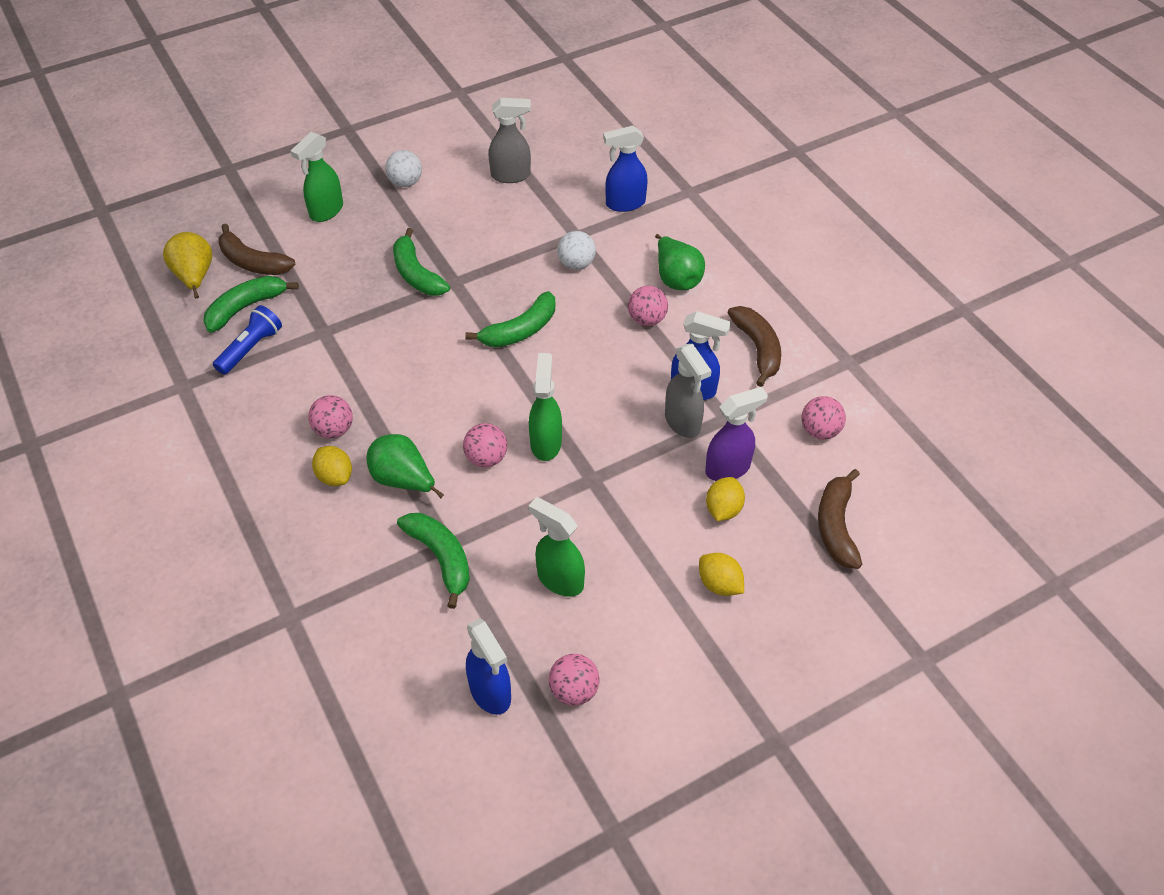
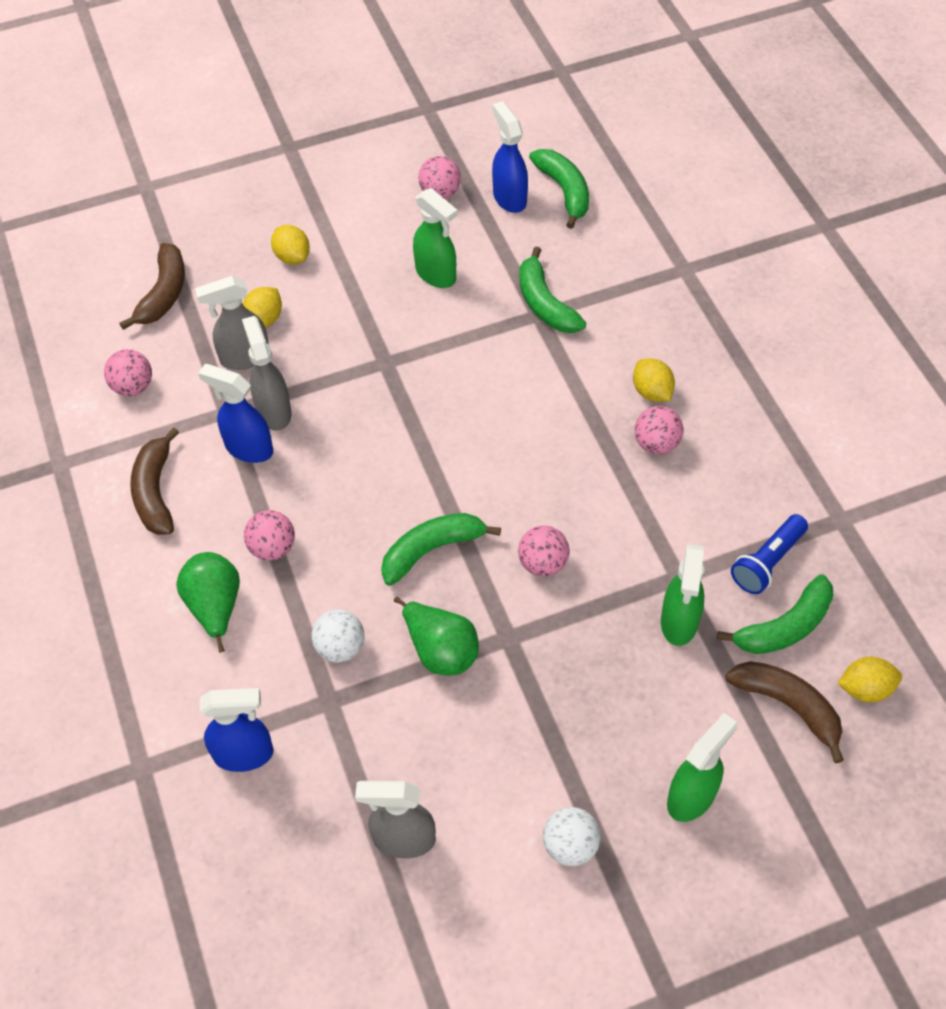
camera: 170 degrees left, 5 degrees up
(195, 277) = (865, 689): yellow pear -> yellow lemon
(403, 480) = (580, 380): green pear -> green pear (441, 650)
(416, 274) = (558, 657): green banana -> green banana (564, 191)
(486, 458) = (491, 394): pink ball -> pink ball (543, 563)
(546, 443) = (425, 405): green spray bottle -> green spray bottle (679, 622)
(728, 468) = (244, 358): purple spray bottle -> grey spray bottle

